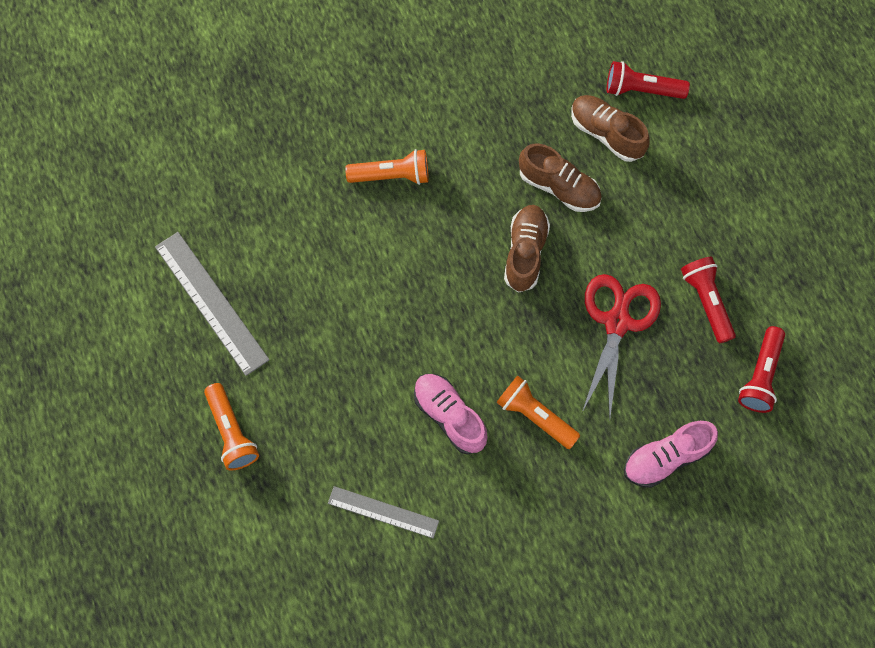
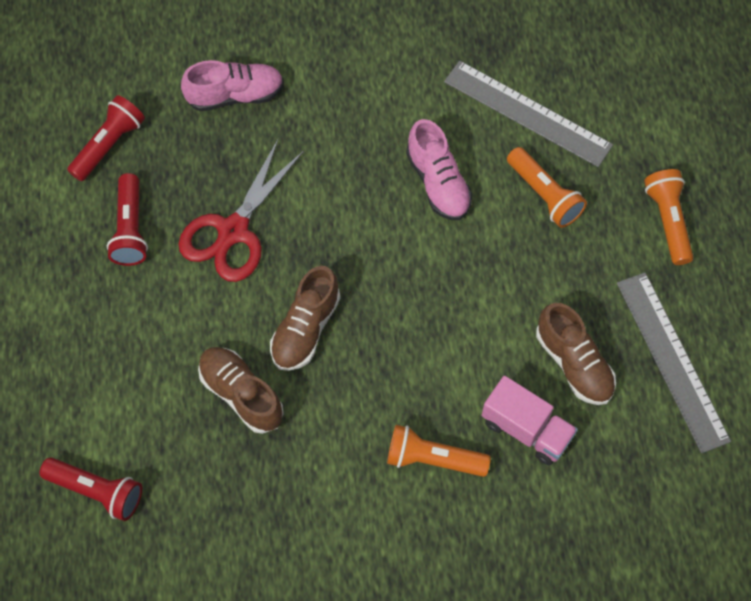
camera: 165 degrees left, 5 degrees down
(322, 216) = (526, 429): none -> pink truck
(383, 512) = (527, 113): grey ruler -> grey ruler, size x1.59
(535, 416) = (351, 162): orange flashlight -> orange flashlight (544, 195)
(606, 134) = (161, 445): brown shoe -> brown shoe (573, 363)

